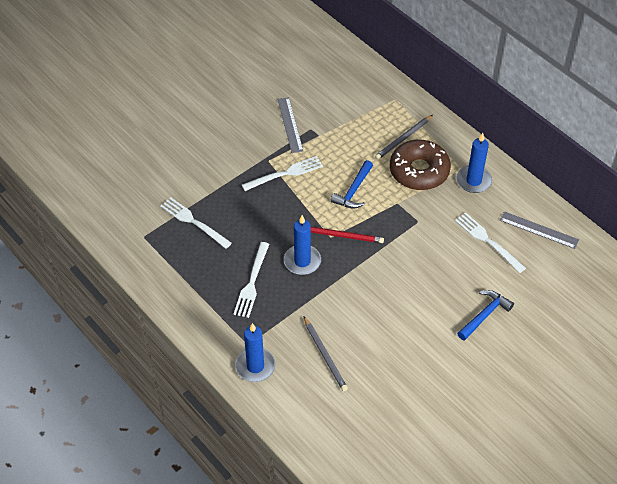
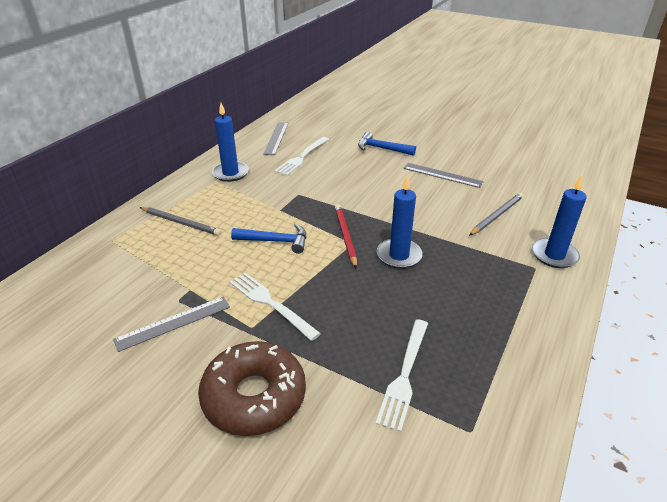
camera: 110 degrees left, 15 degrees down
(252, 283) = (458, 286): white fork -> none
(410, 346) = (442, 175): none -> grey ruler
(419, 171) = (228, 204): brown donut -> brown donut (254, 396)

